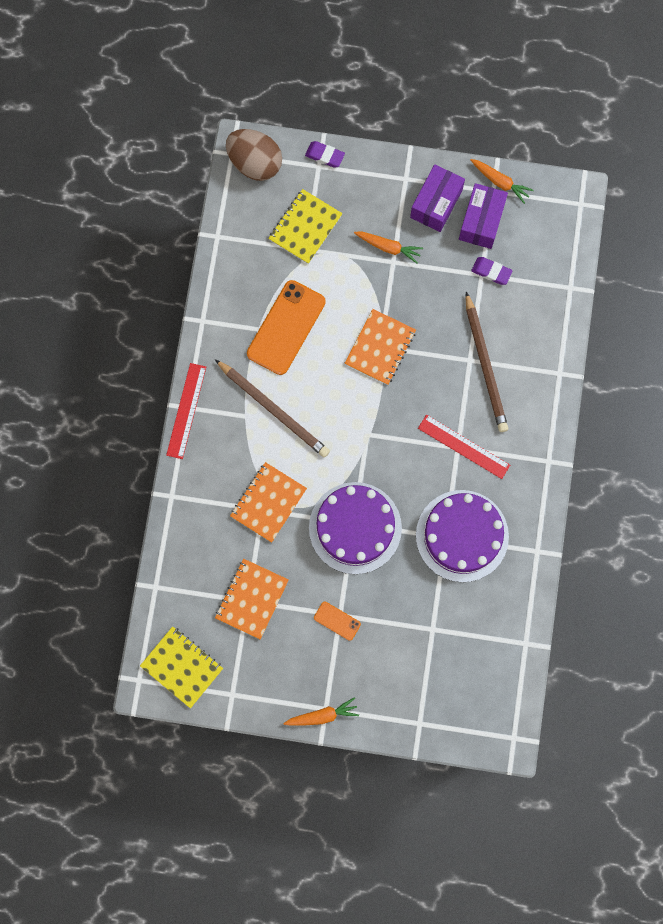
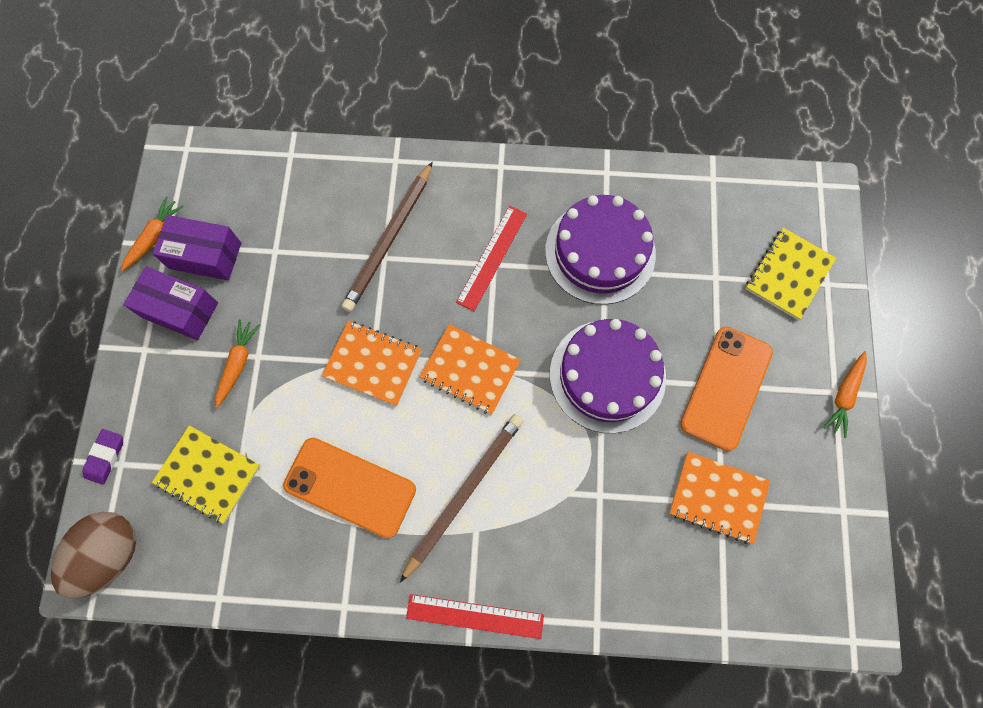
camera: 95 degrees left, 5 degrees down
(182, 667) = (823, 582): yellow notebook -> yellow notebook (788, 274)
(268, 502) = (589, 488): orange notebook -> orange notebook (470, 370)
(322, 715) = (844, 395): orange carrot -> orange carrot turned 135 degrees counterclockwise
(337, 621) = (726, 388): orange phone -> orange phone, size x2.15
(485, 365) = (389, 239): brown pencil -> brown pencil turned 135 degrees clockwise
(491, 272) = (271, 240): purple eraser -> none

